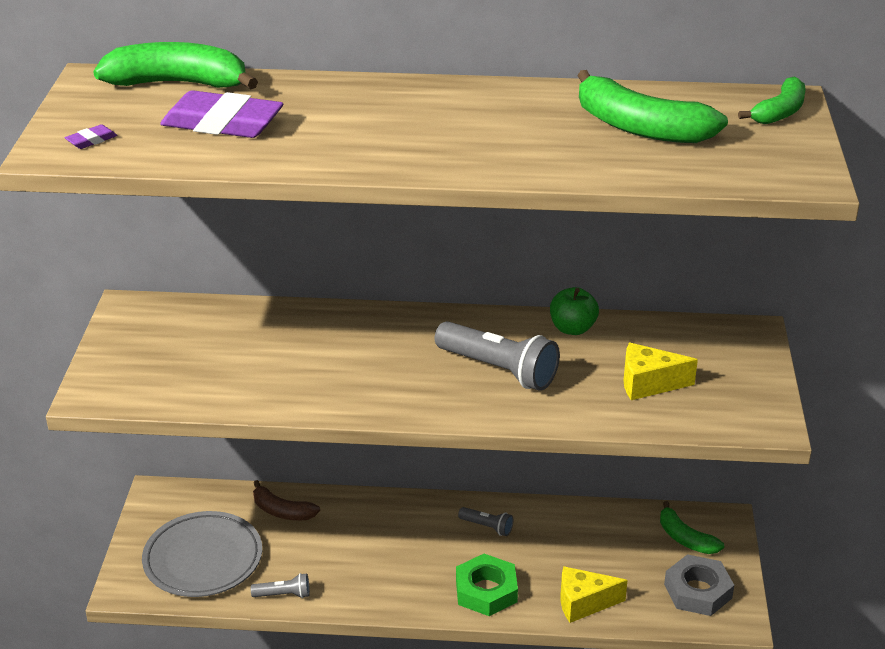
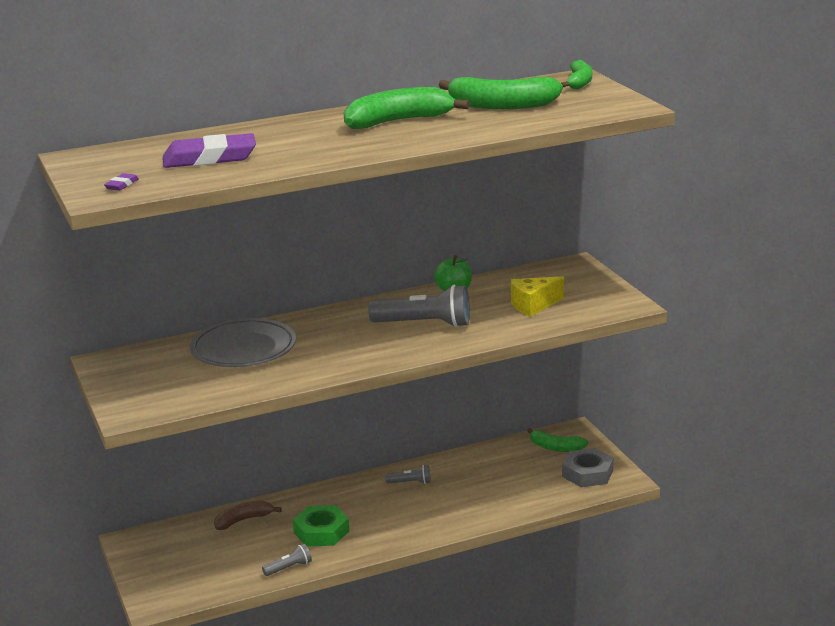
camera: 25 degrees left, 10 degrees down
(178, 83) = (145, 146): green banana -> green banana (398, 121)
(203, 559) = (204, 567): grey plate -> grey plate (243, 349)
(282, 511) = (243, 520): brown banana -> brown banana turned 150 degrees clockwise
(486, 591) = (440, 518): green nut -> green nut (321, 532)
(583, 603) = (515, 504): yellow cheese -> none

